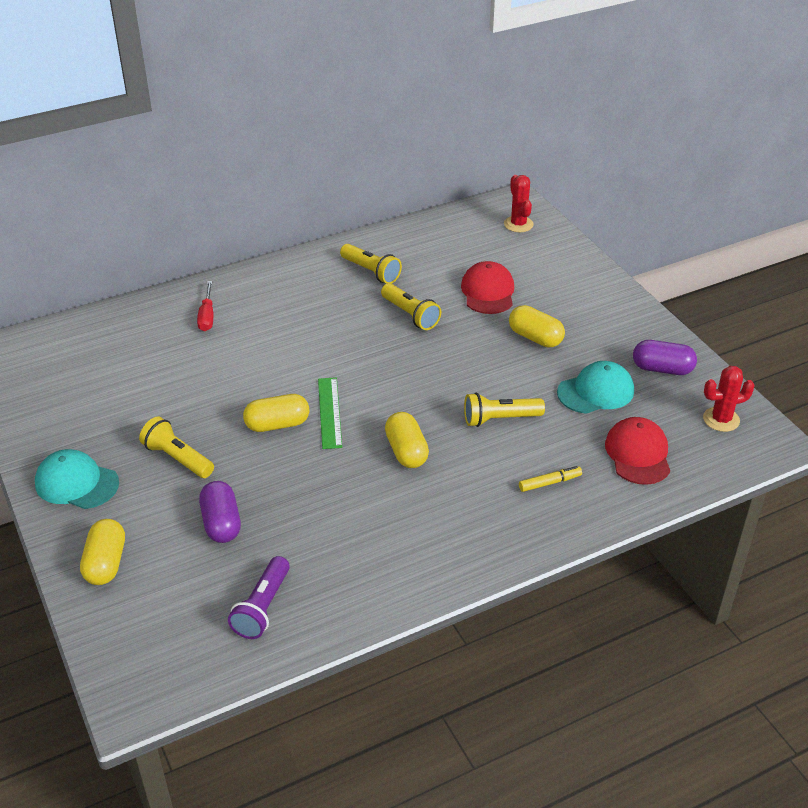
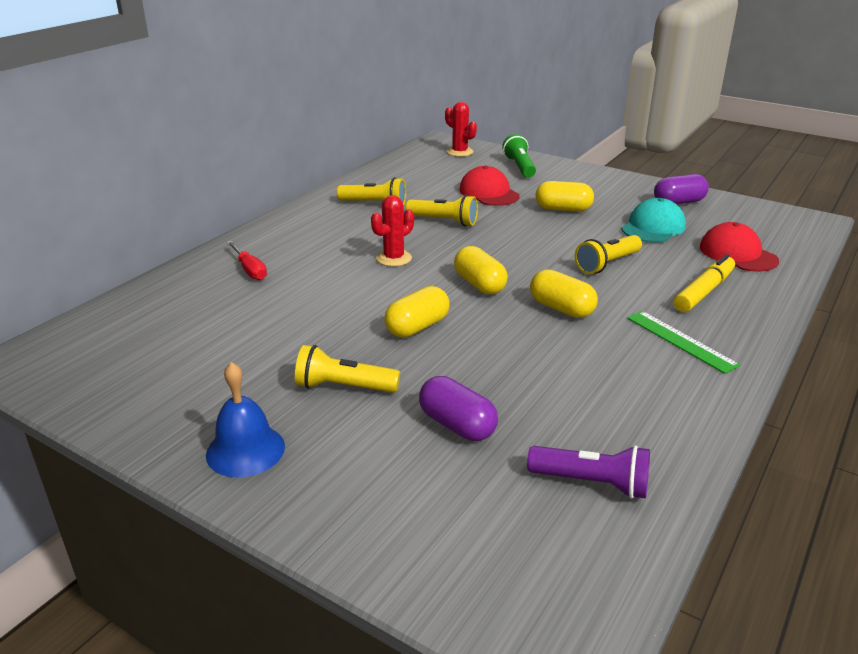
camera: 30 degrees left, 10 degrees down
(76, 483) = (245, 450): turquoise cap -> blue bell
(106, 563) = (366, 515): yellow capsule -> yellow capsule (479, 284)
(262, 608) = (592, 483): purple flashlight -> purple flashlight turned 60 degrees counterclockwise
(329, 412) = (456, 303): green ruler -> green ruler (680, 341)
(549, 483) = (704, 291): yellow marker -> yellow marker, size x1.67
(555, 265) = (519, 167): none -> green flashlight
(721, 419) = (760, 218): red cactus -> red cactus (394, 258)

